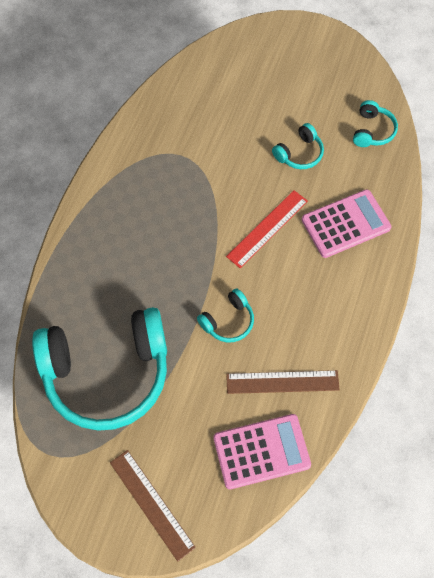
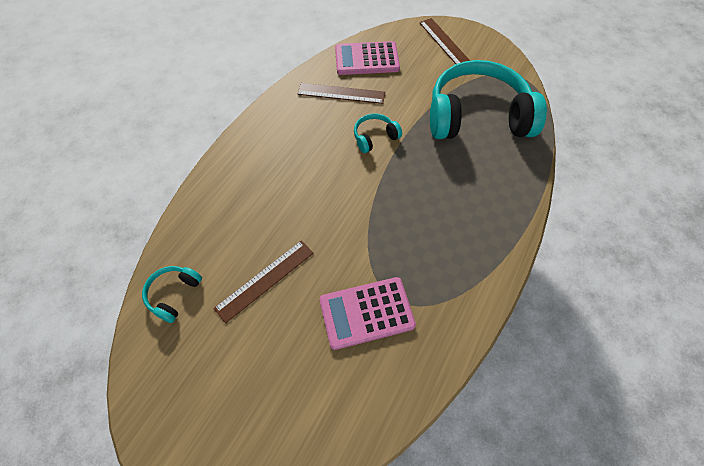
camera: 170 degrees left, 5 degrees down
(267, 228) = (321, 206): red ruler -> none
(299, 153) = (265, 280): turquoise headphones -> brown ruler
(346, 224) = (246, 199): pink calculator -> pink calculator (366, 312)

